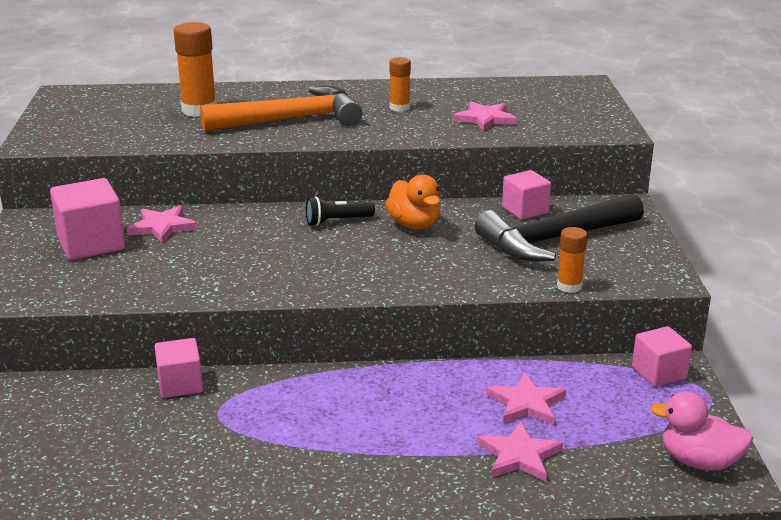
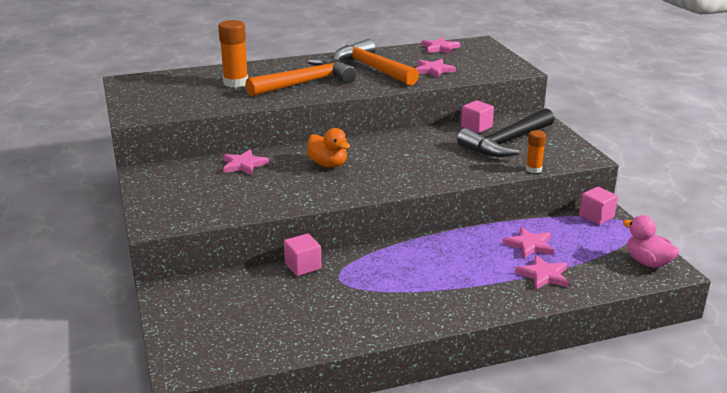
camera: 15 degrees left, 0 degrees up
(91, 244) = (202, 181): pink cube -> none
(337, 221) = (360, 147): black flashlight -> none
(399, 108) = (372, 68): orange glue stick -> orange hammer
(414, 225) = (413, 144): orange duck -> orange duck (328, 164)
(519, 87) = (440, 48): none -> pink star
(699, 461) = (647, 262): pink duck -> pink duck turned 45 degrees clockwise

